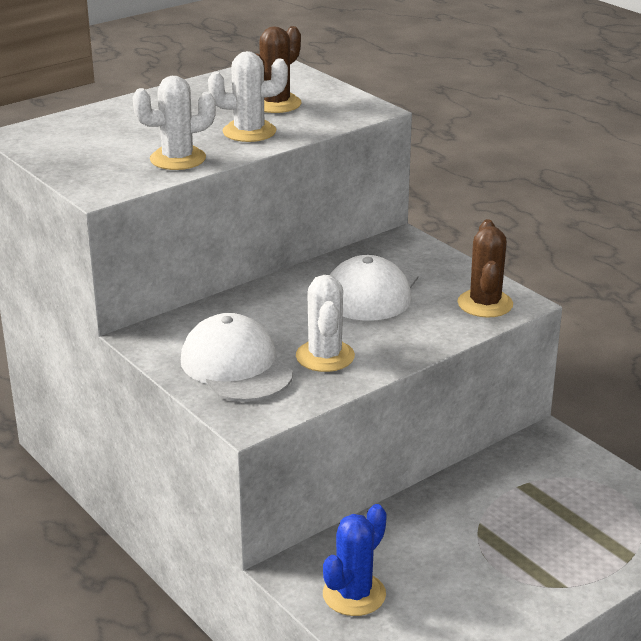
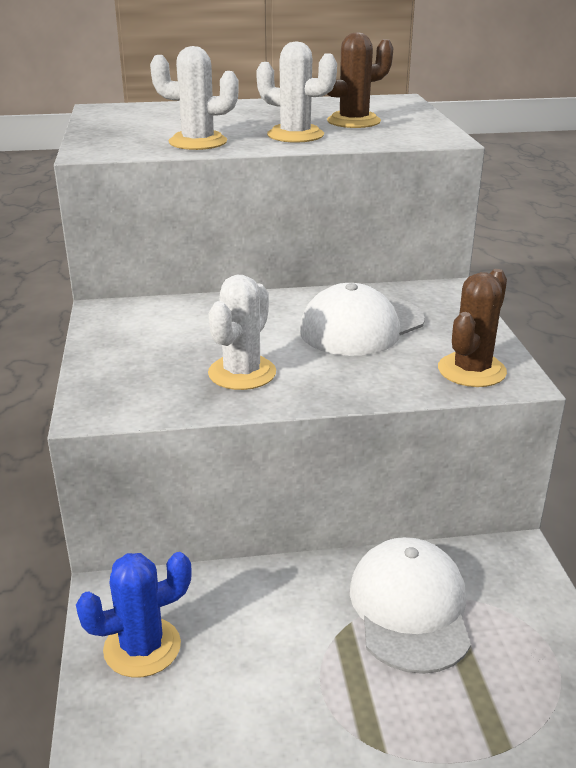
camera: 30 degrees right, 0 degrees up
(236, 366) = (148, 357): white cap -> white cap (410, 608)

